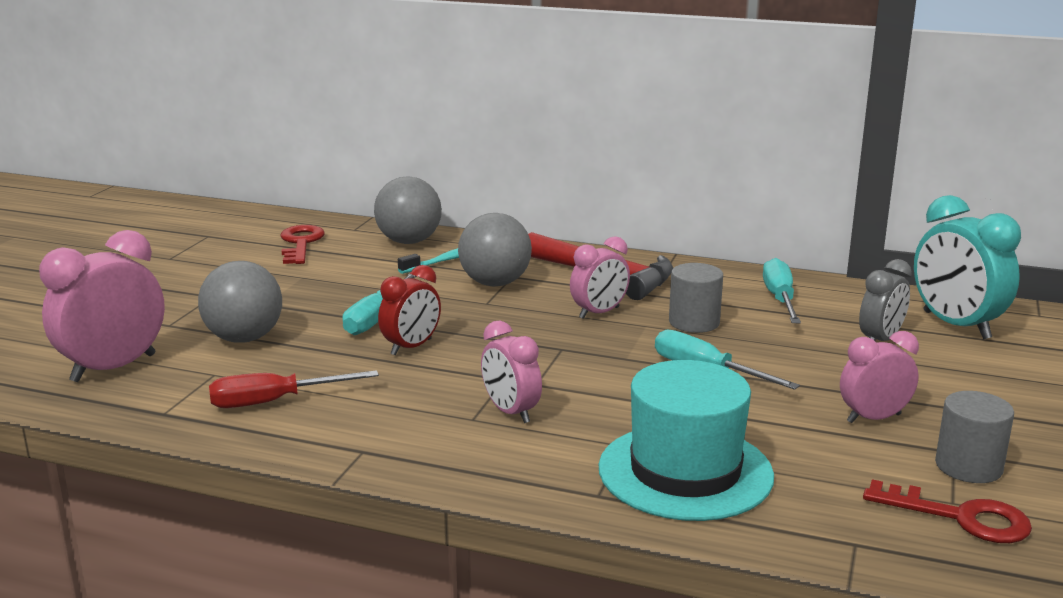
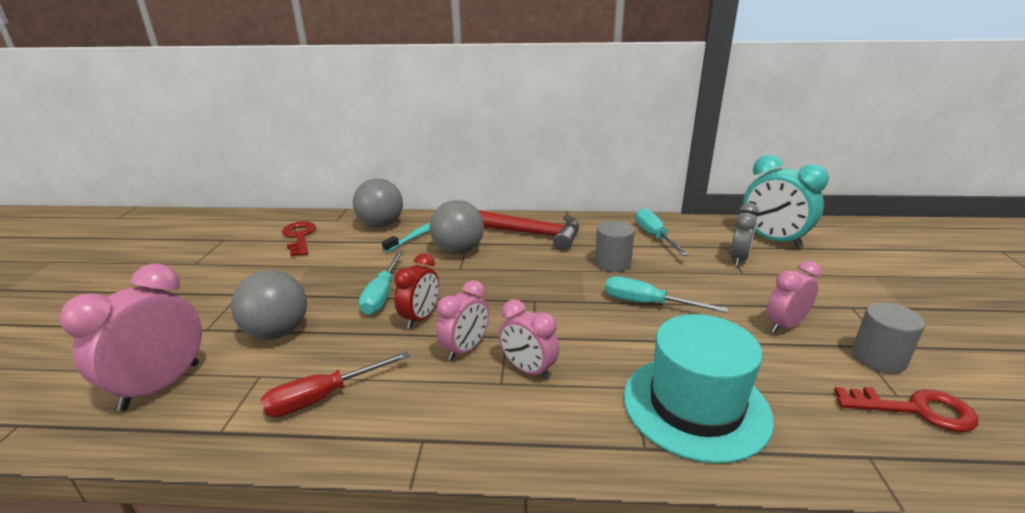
camera: 15 degrees left, 5 degrees up
(599, 313) = (544, 265): pink clock -> pink clock (465, 349)

